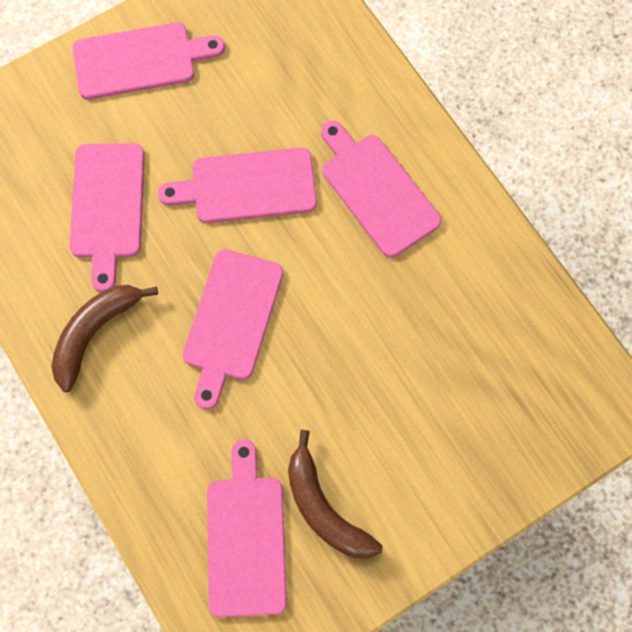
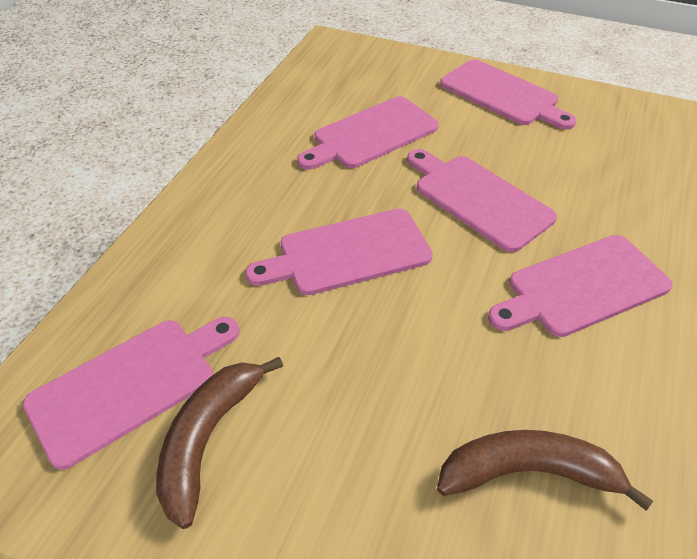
camera: 55 degrees right, 25 degrees down
(94, 333) = (260, 178): brown banana -> brown banana (527, 472)
(377, 191) = (582, 287): pink cutting board -> pink cutting board turned 135 degrees counterclockwise

